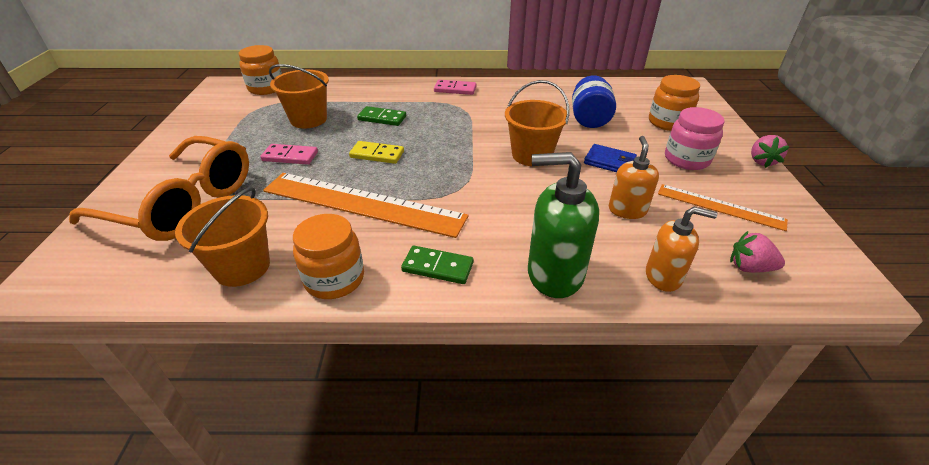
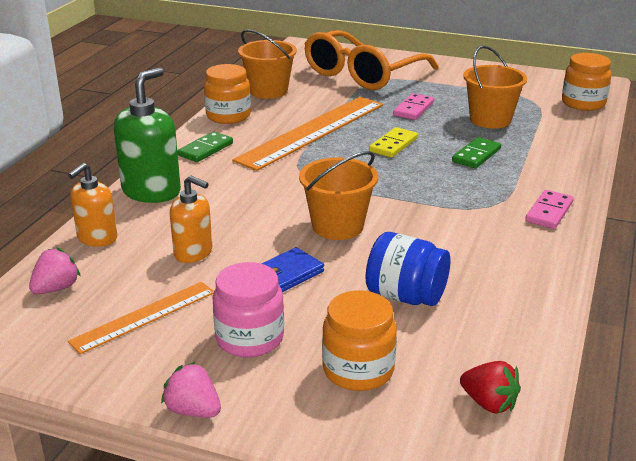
camera: 110 degrees right, 10 degrees down
(648, 90) = (489, 403): none -> red strawberry

